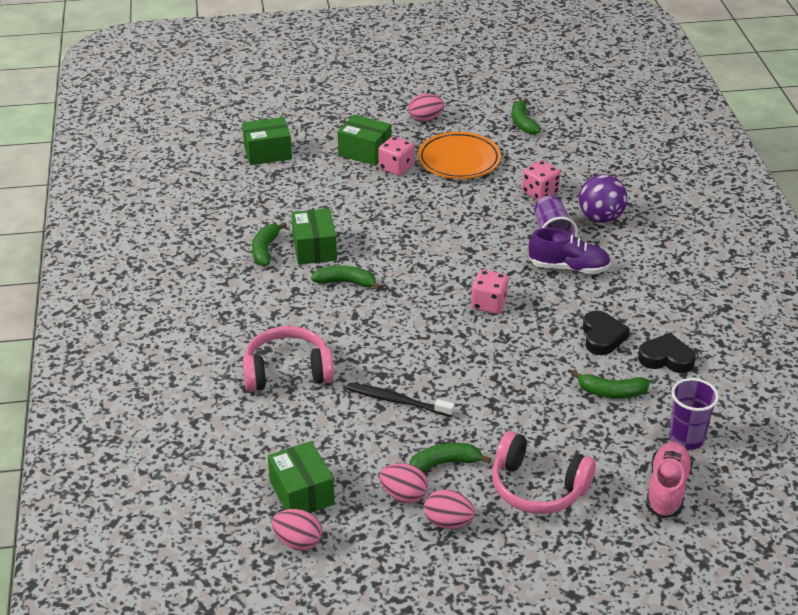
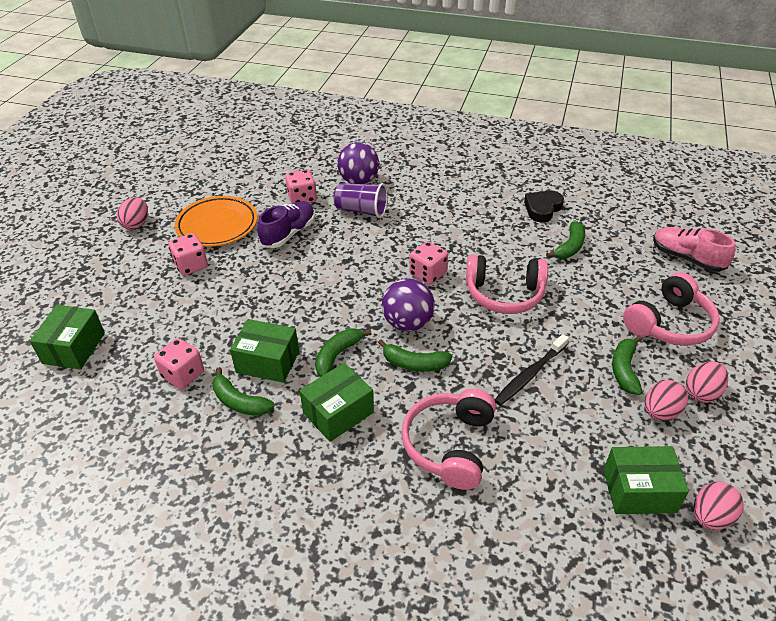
camera: 65 degrees left, 5 degrees up
(274, 213) = (183, 374): none -> pink dice
(365, 151) = (146, 277): green box -> green box (338, 413)
(412, 310) = (407, 323): none -> purple ball
(497, 361) = (504, 294): none -> pink headphones
(522, 123) = (200, 175): green banana -> green banana (414, 364)
(568, 268) = (409, 217): purple shoe -> purple shoe (288, 233)
(602, 337) = (502, 229): black heart -> none
(686, 439) = (634, 230): purple cup -> none

